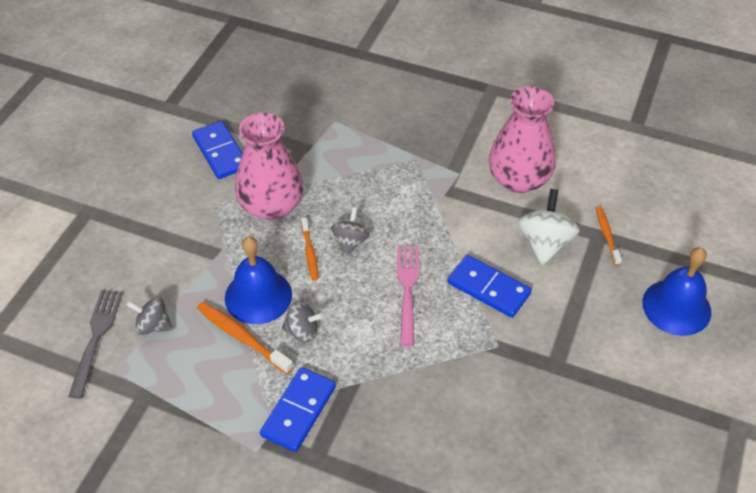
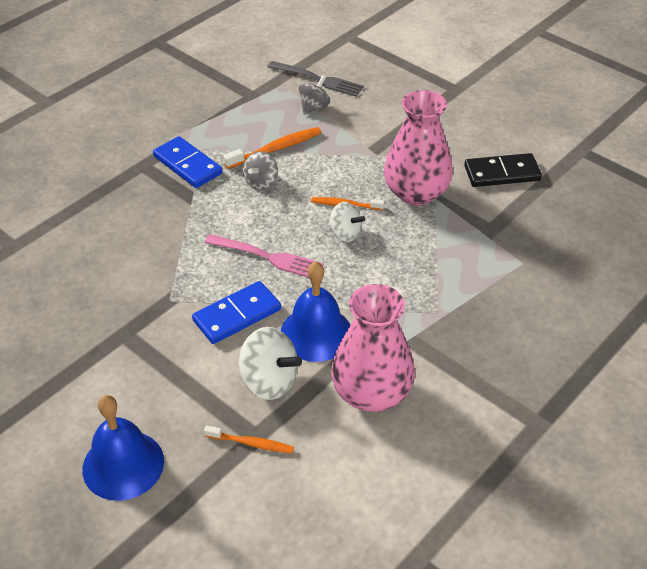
camera: 110 degrees right, 5 degrees down
(220, 152) = (502, 173): blue domino -> black domino
(258, 296) = (313, 165): blue bell -> blue bell (316, 333)
(350, 242) = (345, 233): grey spinning top -> white spinning top

